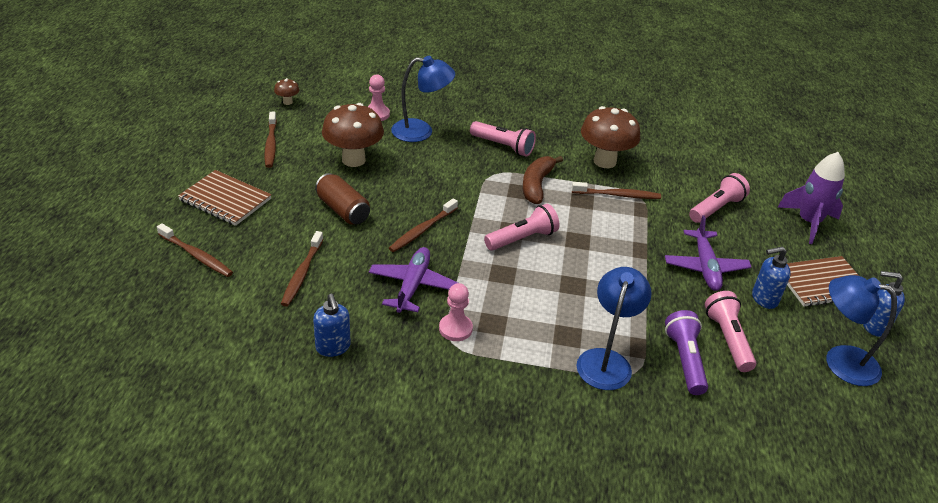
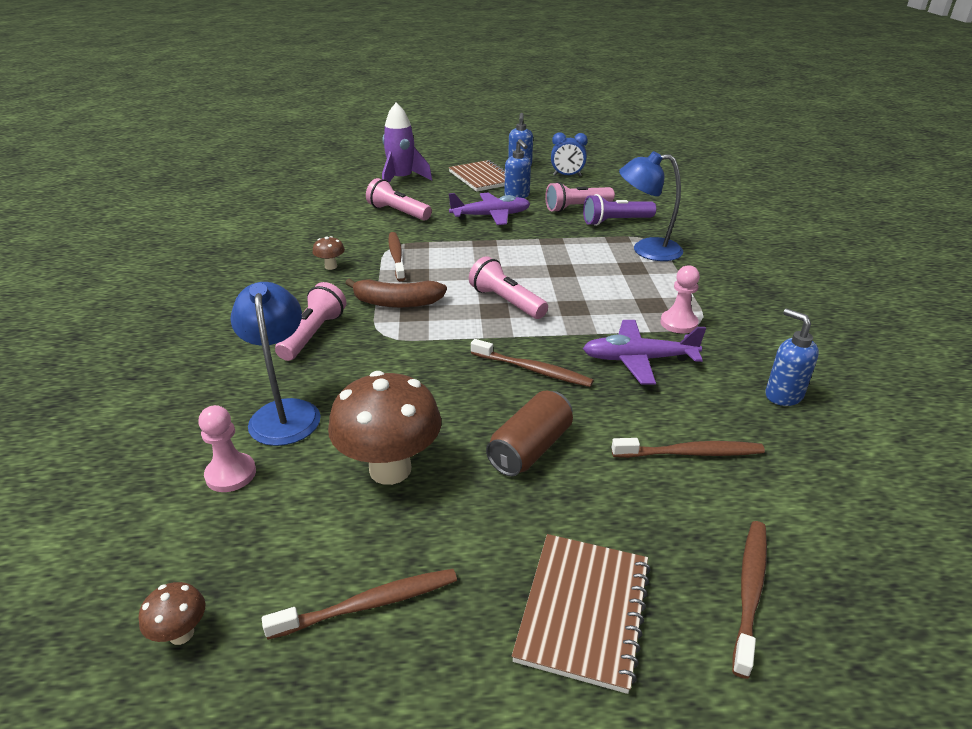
camera: 100 degrees left, 5 degrees down
(333, 347) = (783, 395): blue soap dispenser -> blue soap dispenser turned 90 degrees counterclockwise
(604, 161) = (331, 266): brown mushroom -> brown mushroom, size x0.44
(840, 361) = (567, 175): blue lamp -> blue clock

